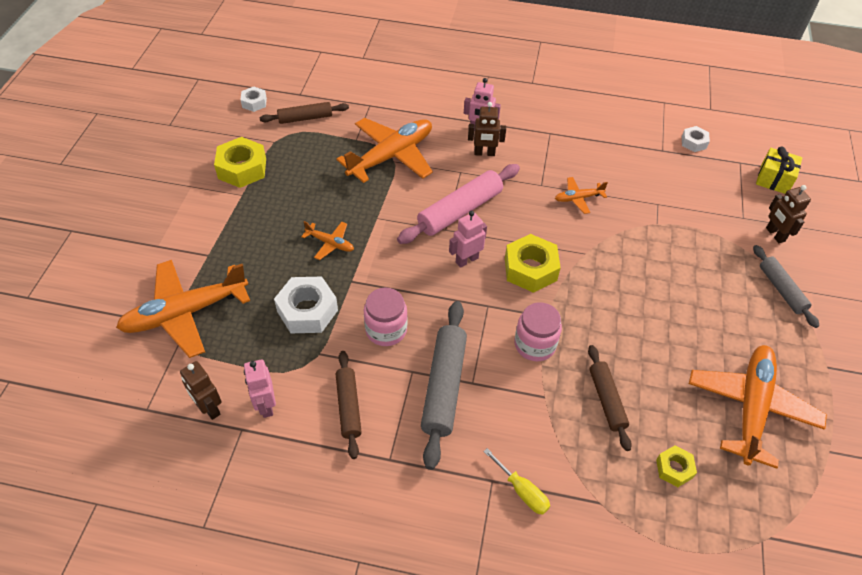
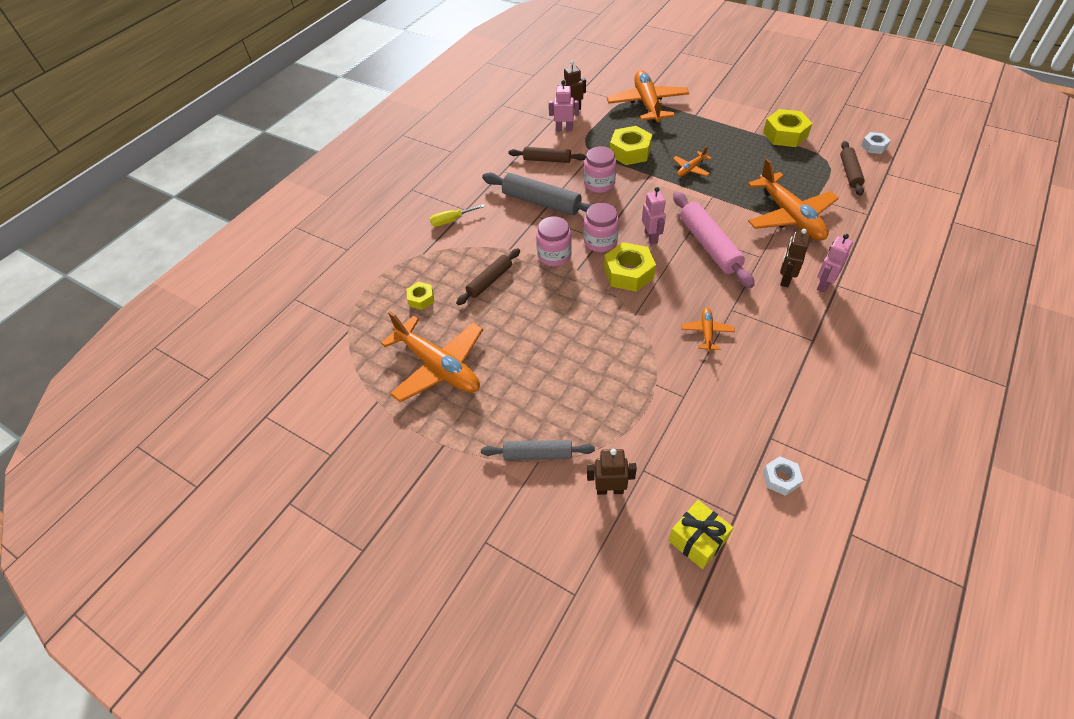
camera: 115 degrees right, 0 degrees up
(307, 311) = (630, 152): white nut -> yellow nut
(493, 305) = (600, 242): none -> pink jar
(607, 400) = (490, 281): brown rolling pin -> brown rolling pin turned 60 degrees counterclockwise

